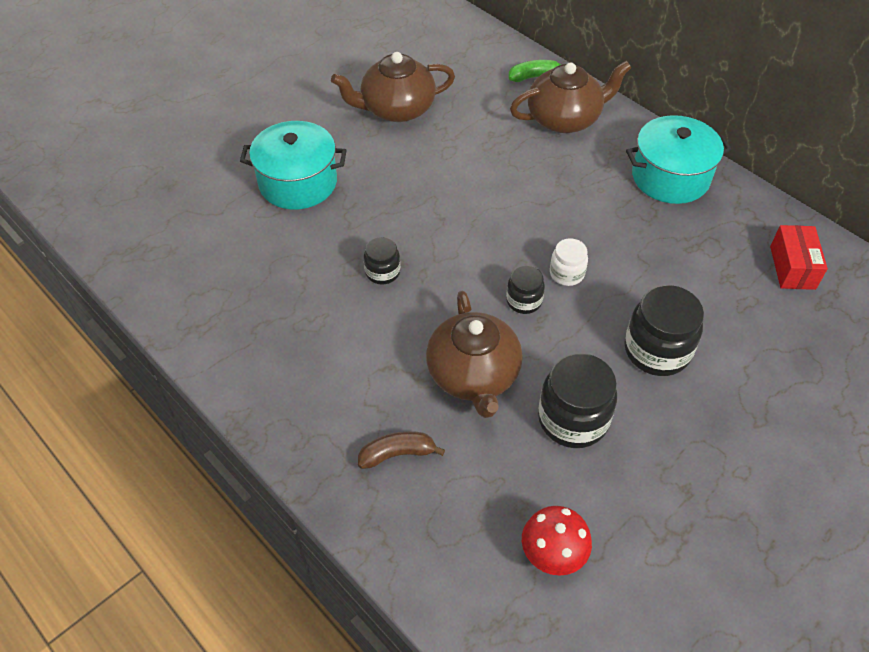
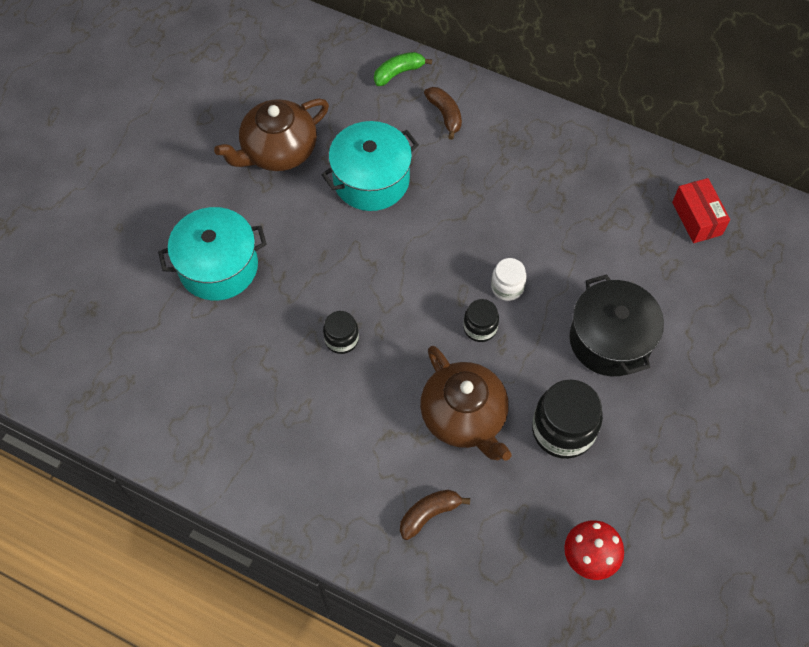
camera: 20 degrees left, 10 degrees up
(565, 118) = (445, 115): brown teapot -> brown banana
(657, 350) = (610, 340): black jar -> black pot
(670, 177) = (563, 153): turquoise pot -> turquoise pot (371, 180)

